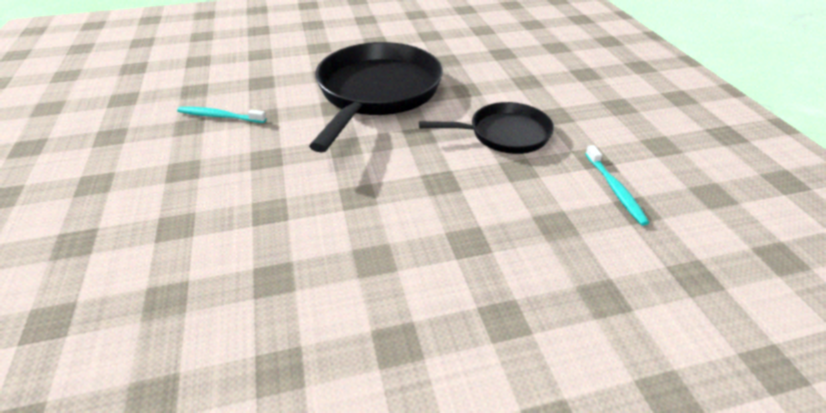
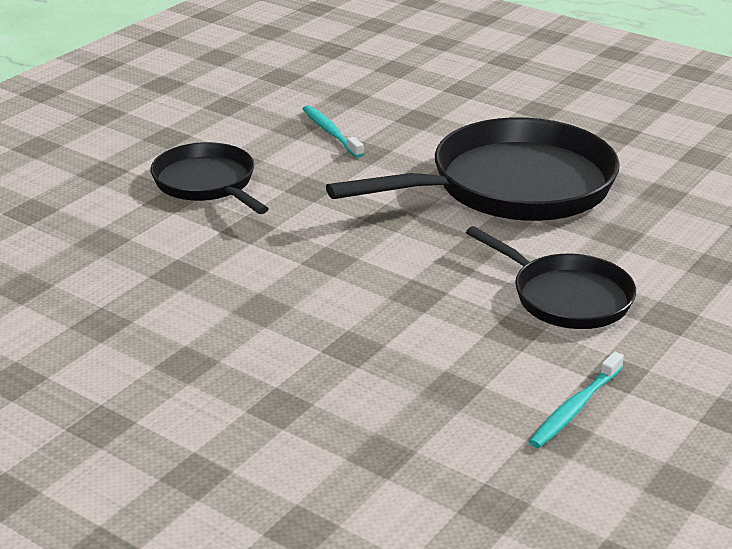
camera: 50 degrees right, 10 degrees down
(185, 198) = (207, 183): none -> black pan

